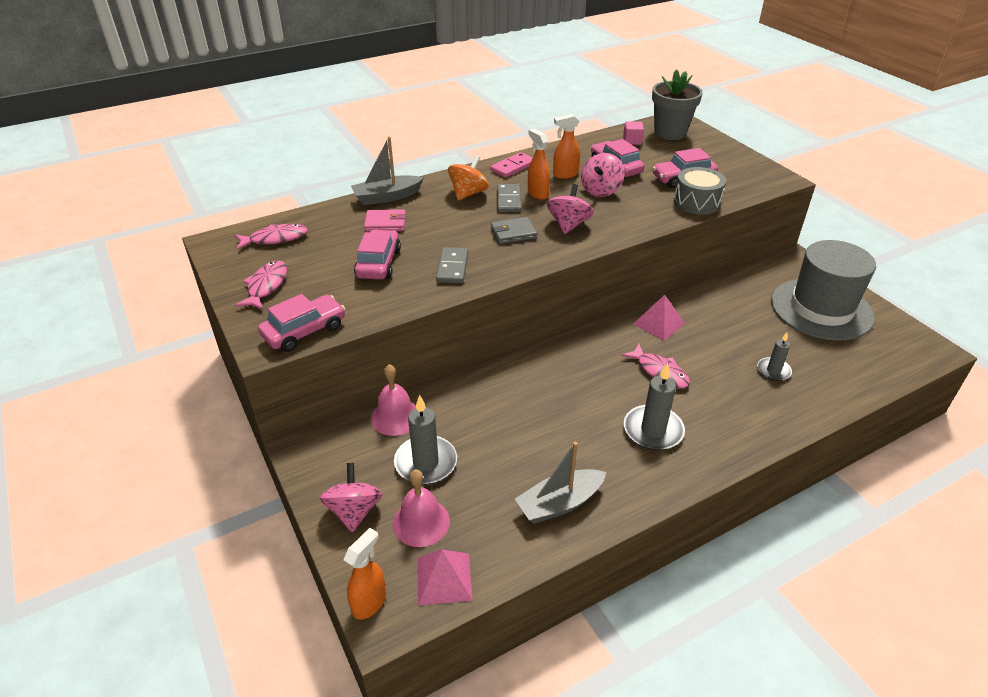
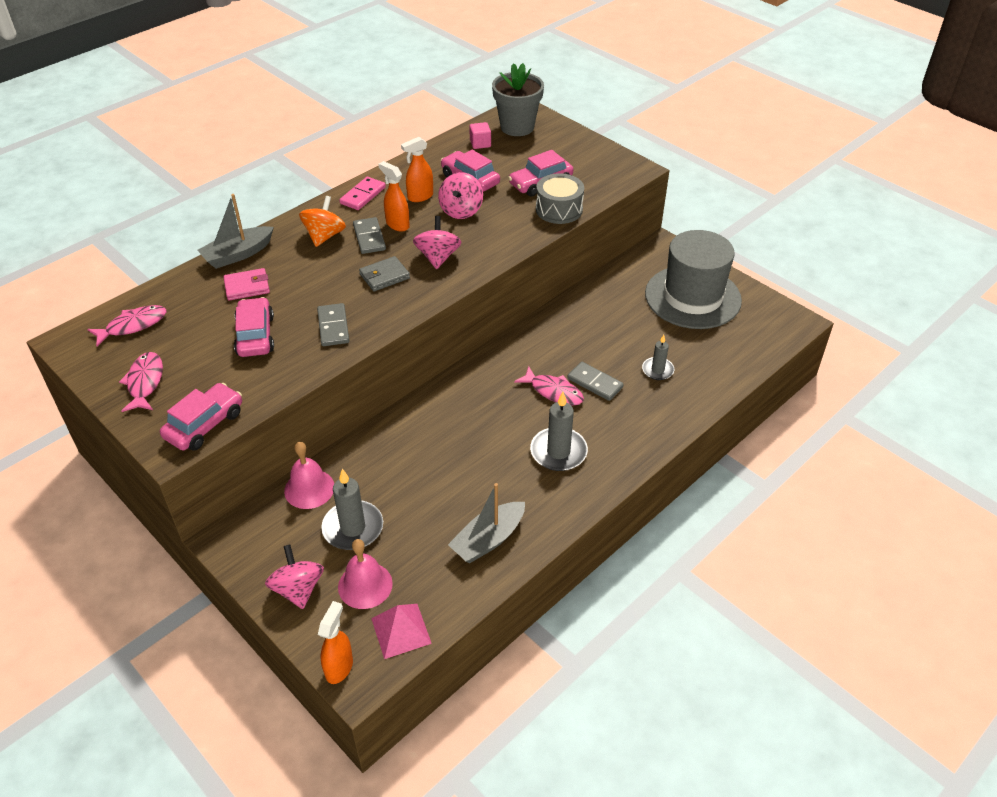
camera: 15 degrees left, 5 degrees up
(658, 323) = (543, 340): pink pyramid -> none
(704, 371) = (595, 383): none -> grey domino

